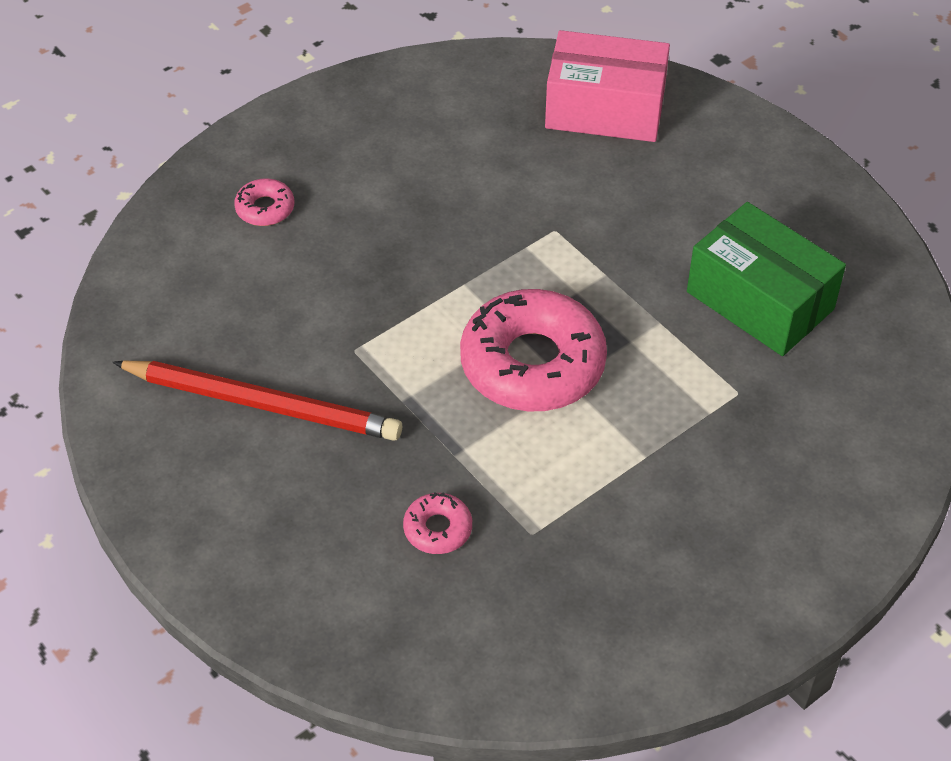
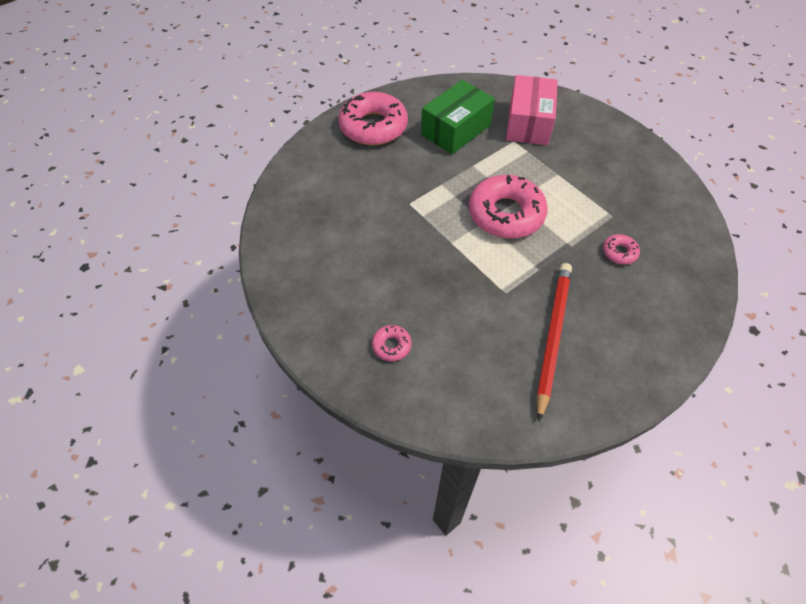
camera: 90 degrees left, 5 degrees up
(605, 109) = (315, 180): pink box -> pink box (528, 123)
(752, 179) = (373, 127): none -> pink donut

